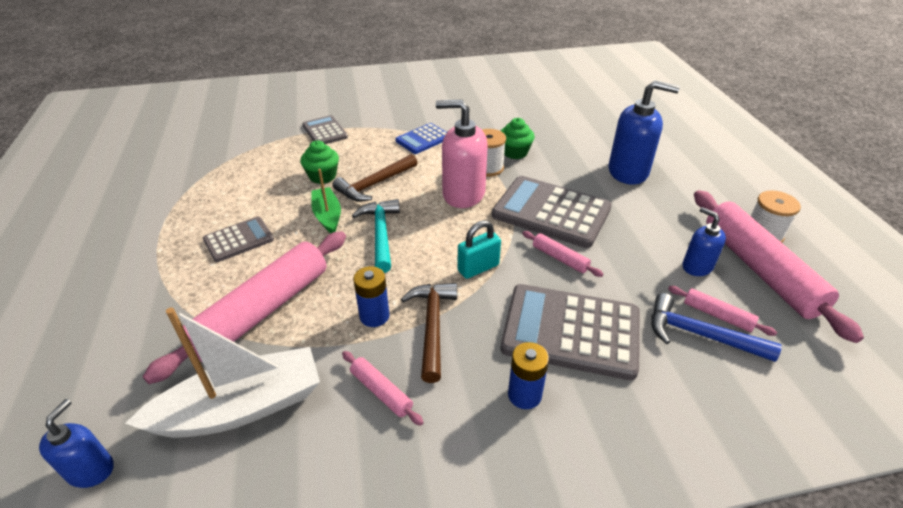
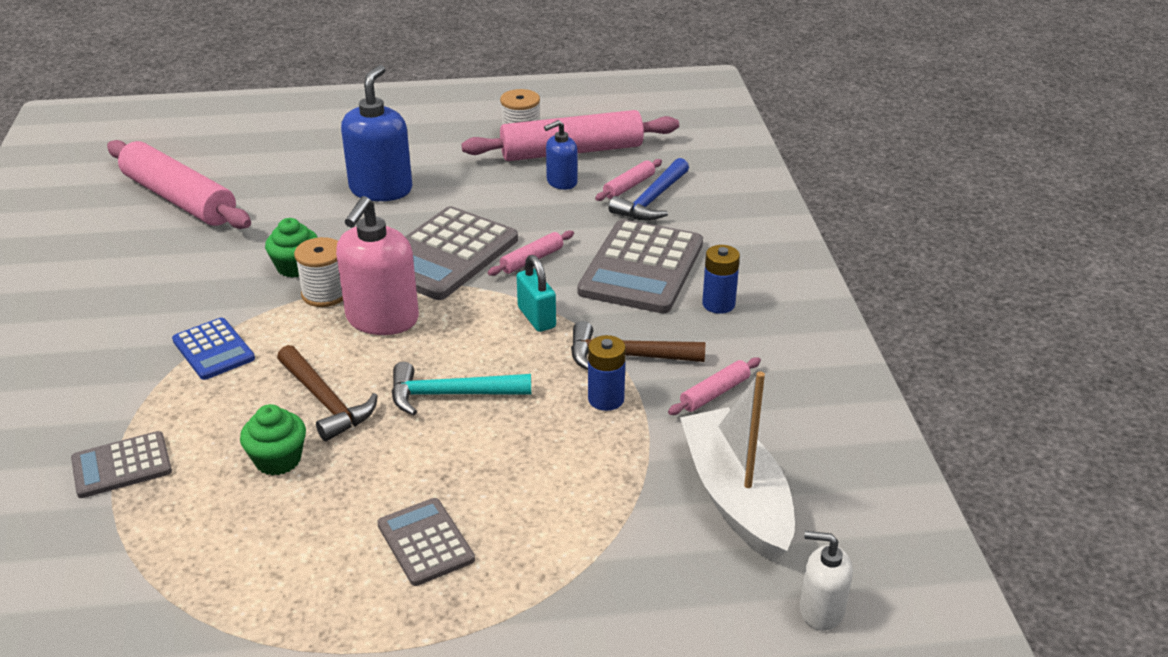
camera: 85 degrees left, 5 degrees down
(91, 469) = (821, 610): blue soap dispenser -> white soap dispenser
(262, 311) = (586, 497): pink rolling pin -> pink rolling pin (179, 199)
(327, 216) = (392, 448): green boat -> none

